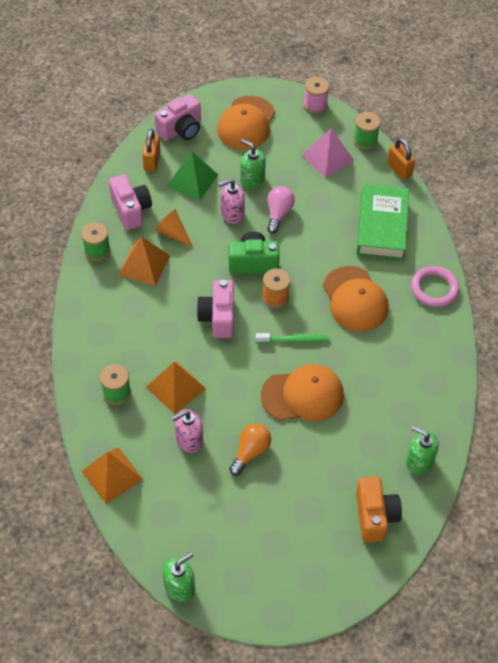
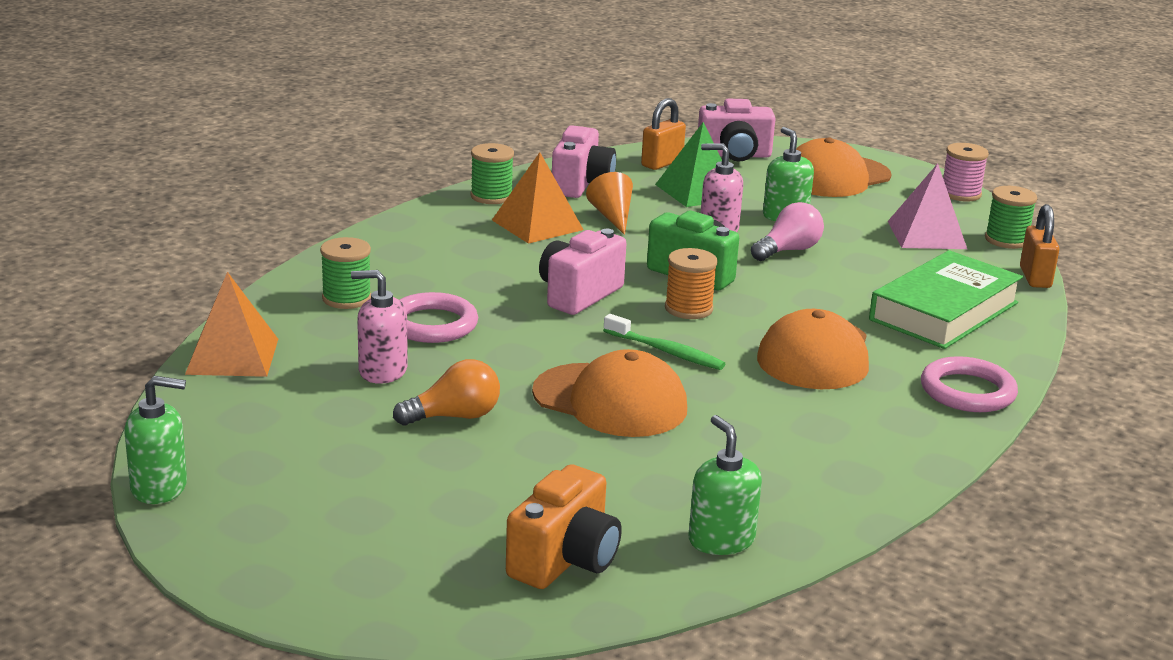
camera: 35 degrees right, 30 degrees down
(176, 387) = (432, 324): orange pyramid -> pink ring

